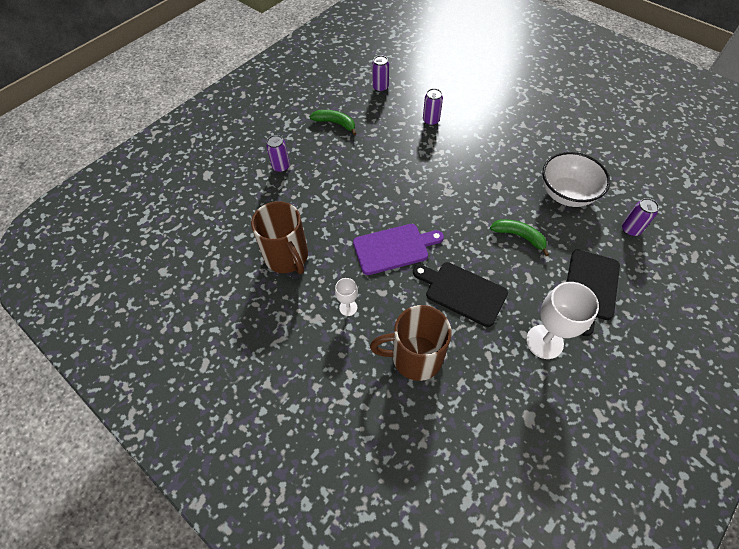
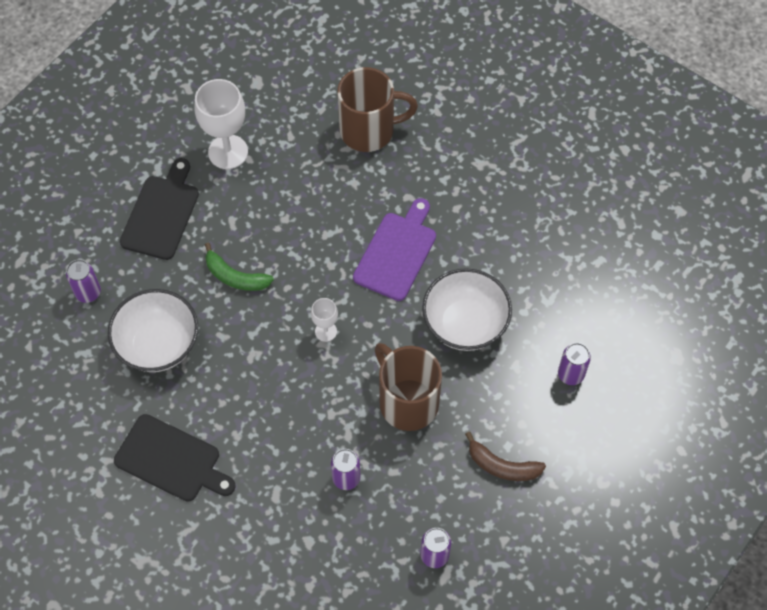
camera: 175 degrees right, 5 degrees up
(287, 257) = (530, 235): brown mug -> brown mug (407, 401)
(335, 123) = (502, 466): green banana -> brown banana
(347, 198) = (465, 324): none -> white bowl
(348, 307) = (446, 178): white goblet -> white goblet (326, 331)
(394, 248) = (397, 253): purple cutting board -> purple cutting board turned 135 degrees clockwise
(462, 292) = (313, 201): black cutting board -> black cutting board (171, 460)

